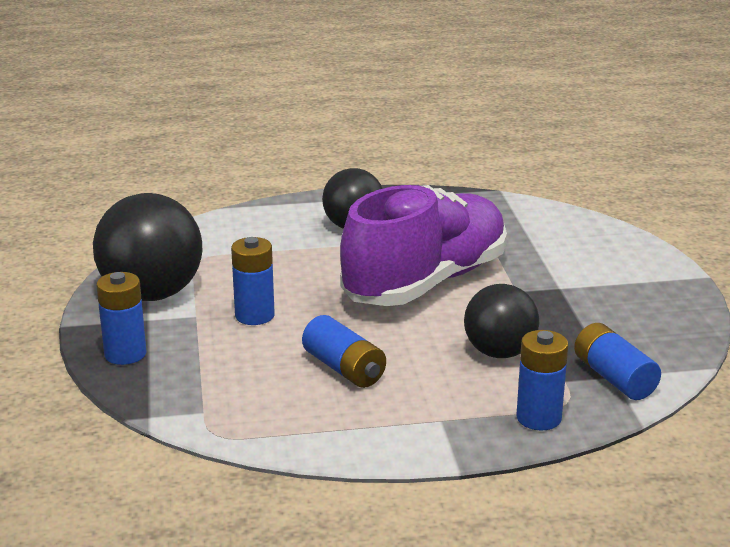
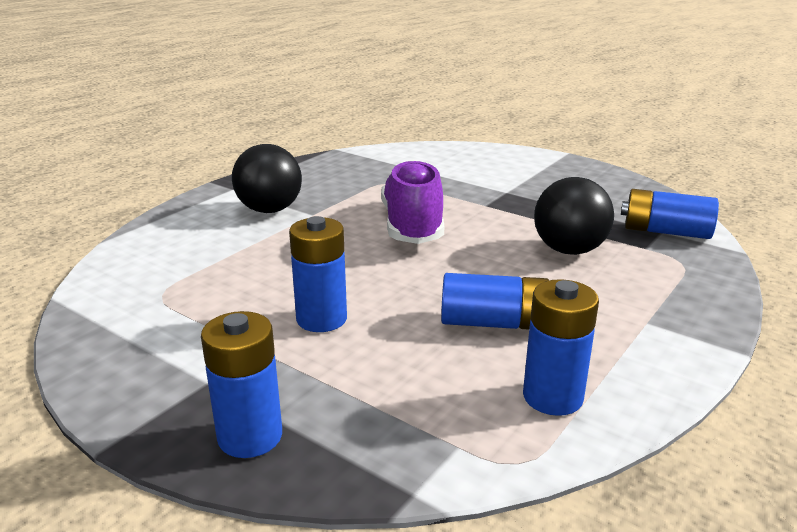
camera: 45 degrees left, 0 degrees up
(152, 294) = (166, 353): black ball -> none
(426, 282) = (412, 226): purple shoe -> purple shoe, size x0.63
(538, 418) = (694, 282): blue battery -> blue battery (552, 397)

